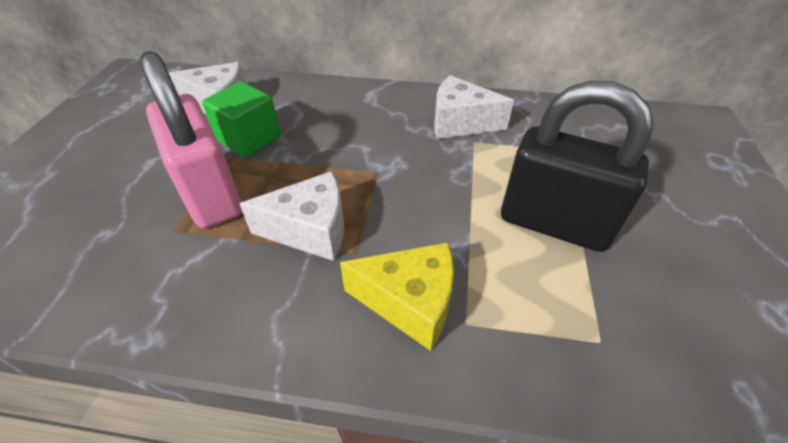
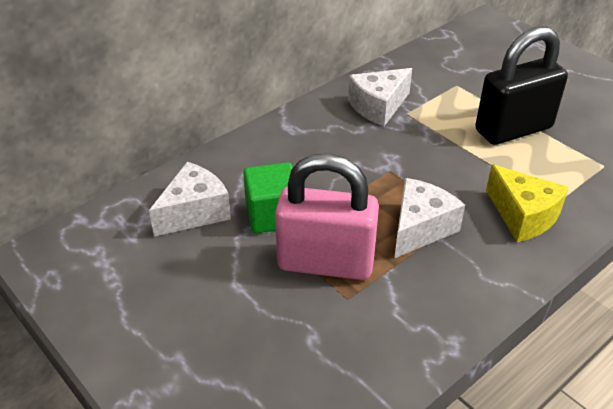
camera: 50 degrees left, 5 degrees down
(410, 303) = (523, 216): yellow cheese -> yellow cheese turned 90 degrees clockwise

